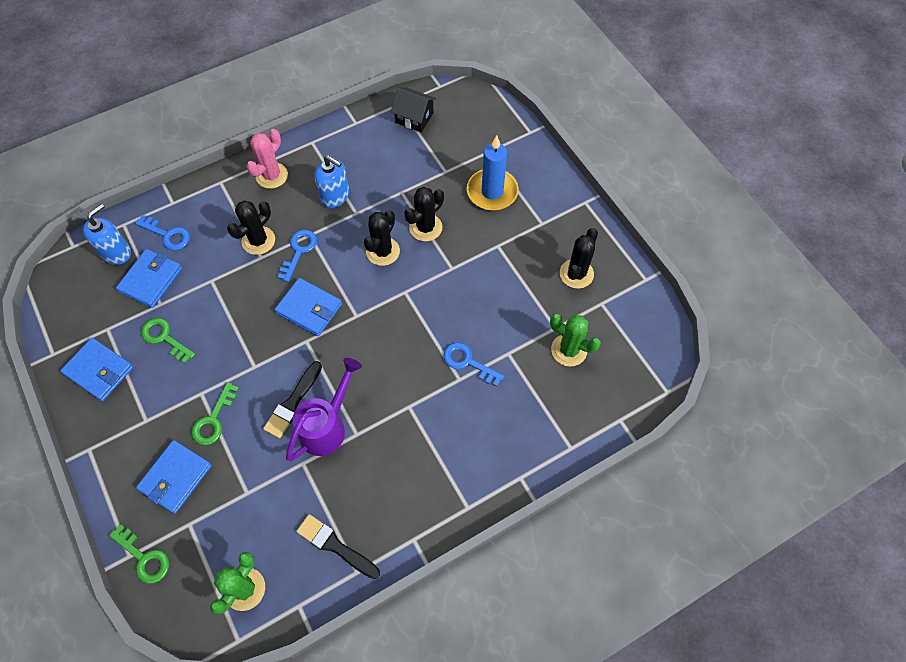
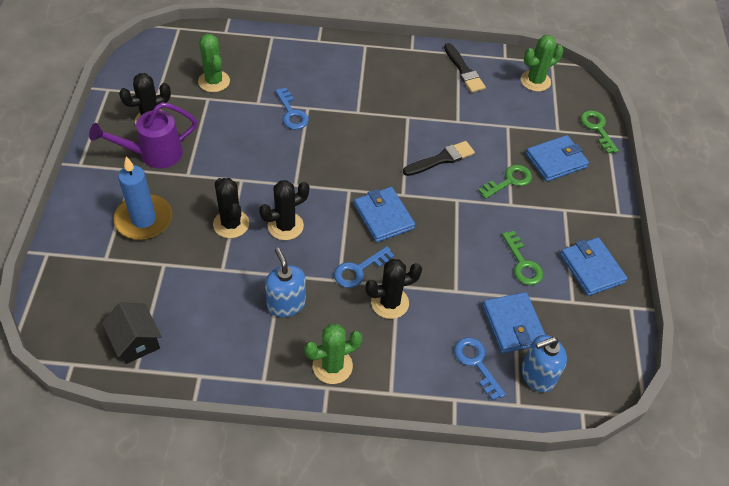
camera: 150 degrees left, 10 degrees down
(151, 280) = (513, 324): blue wallet -> blue wallet turned 75 degrees counterclockwise
(272, 176) = (332, 366): pink cactus -> green cactus
(327, 426) = (425, 132): purple watering can -> purple watering can (154, 154)
(425, 227) = (231, 224): black cactus -> black cactus turned 75 degrees clockwise

